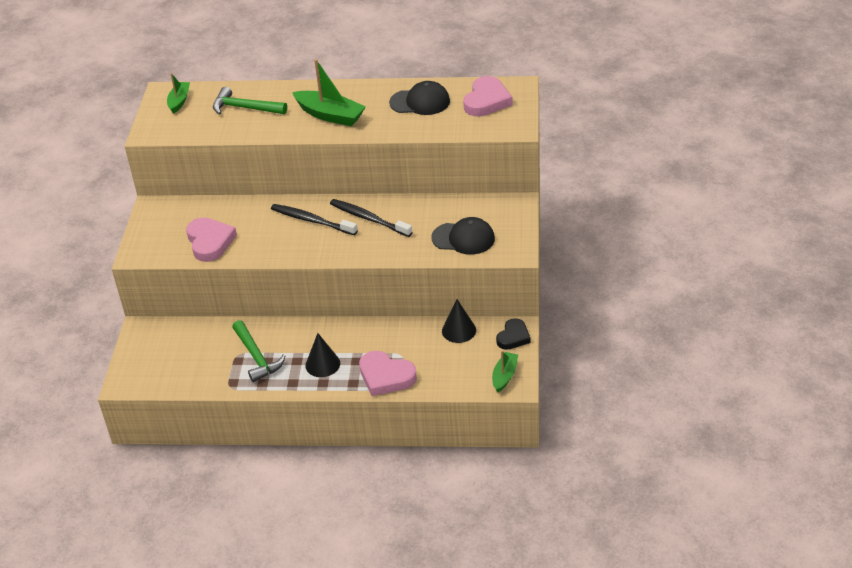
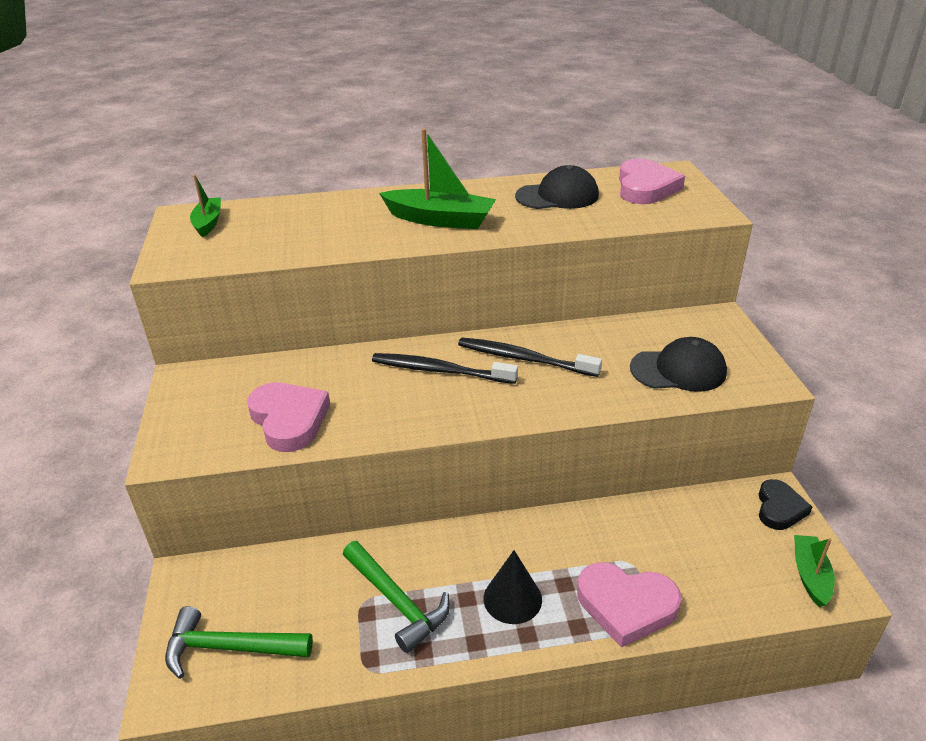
camera: 15 degrees left, 5 degrees down
(245, 108) = (310, 222): green hammer -> green hammer (230, 648)
(459, 330) = (694, 509): black cone -> none

